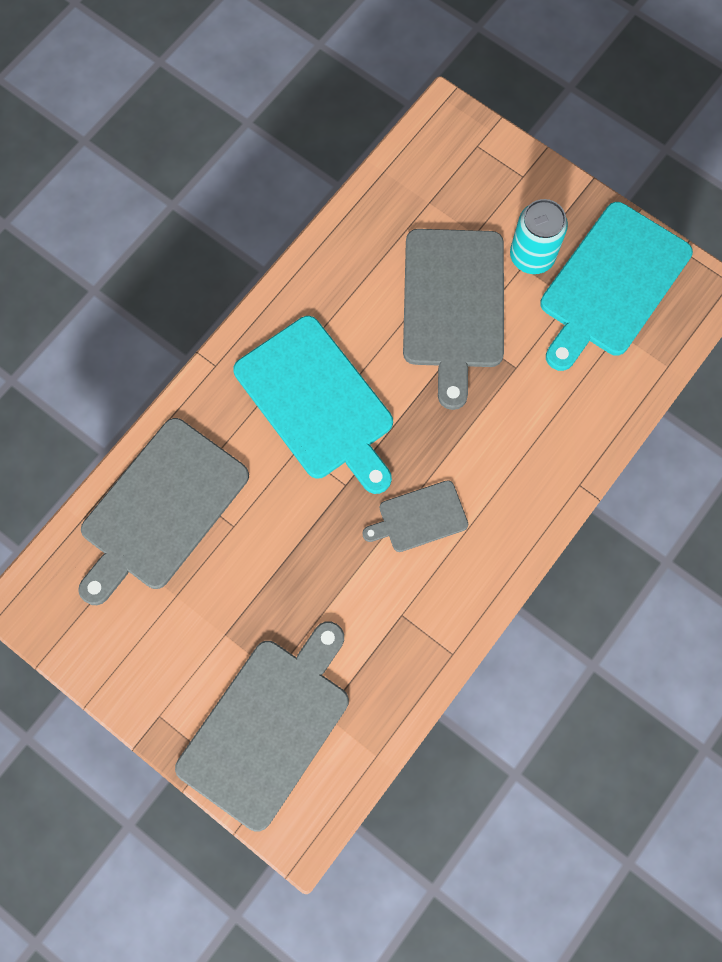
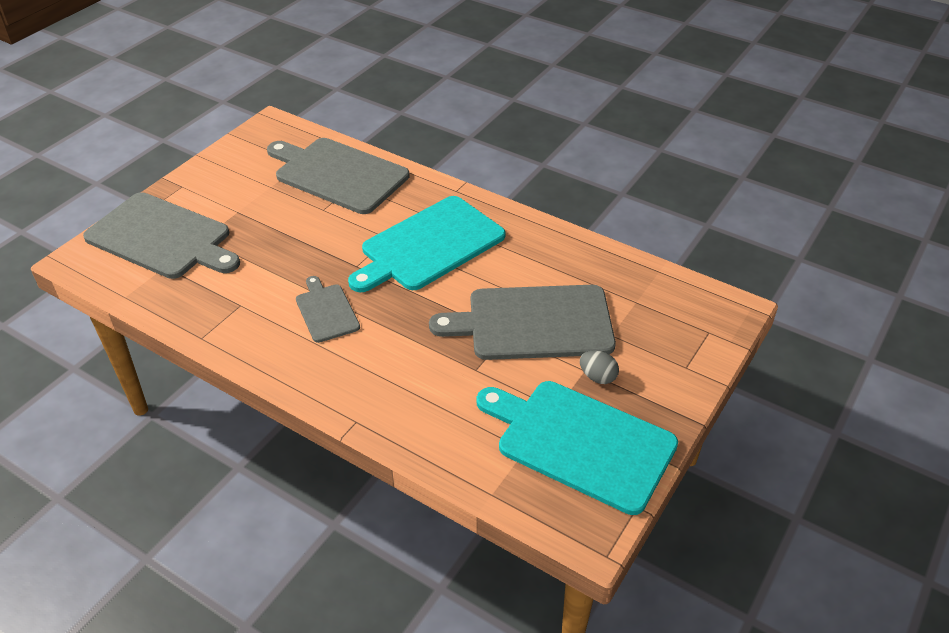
camera: 85 degrees right, 30 degrees down
(532, 256) = (597, 377): turquoise can -> grey egg

